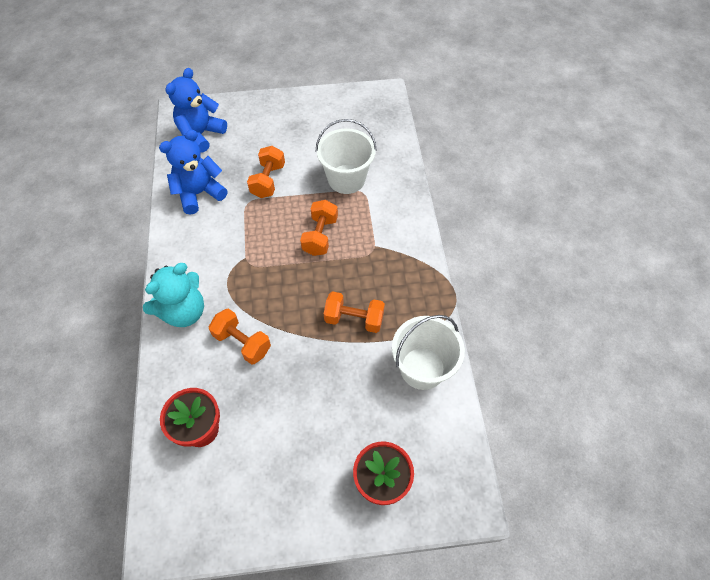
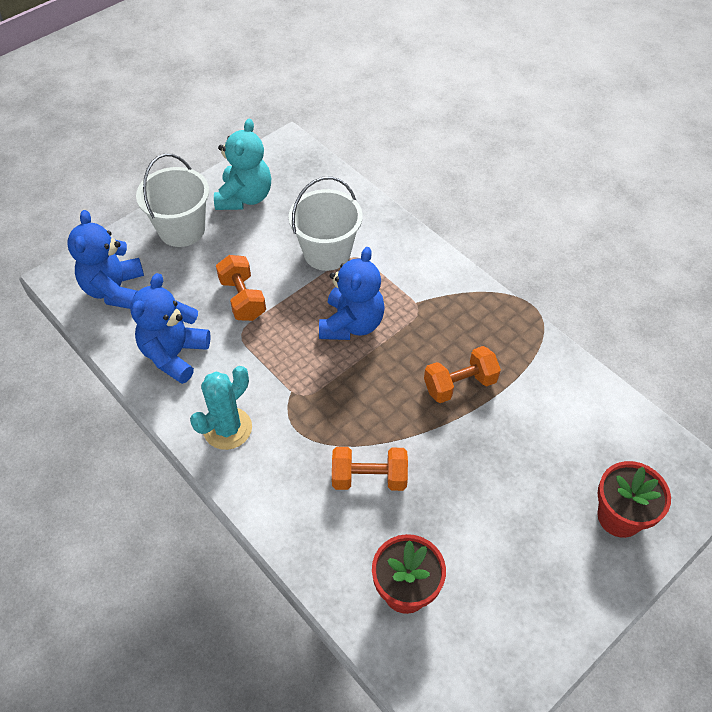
camera: 35 degrees left, 5 degrees down
(183, 311) = (275, 487): turquoise teddy bear -> turquoise teddy bear (245, 197)
(189, 257) = (227, 428): none -> turquoise cactus
(320, 236) = (351, 324): orange dumbbell -> blue teddy bear
(422, 368) = (563, 390): white bucket -> white bucket (182, 229)

